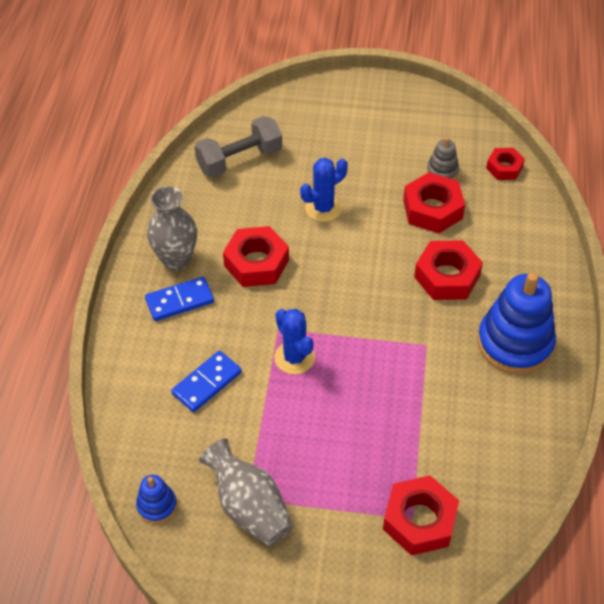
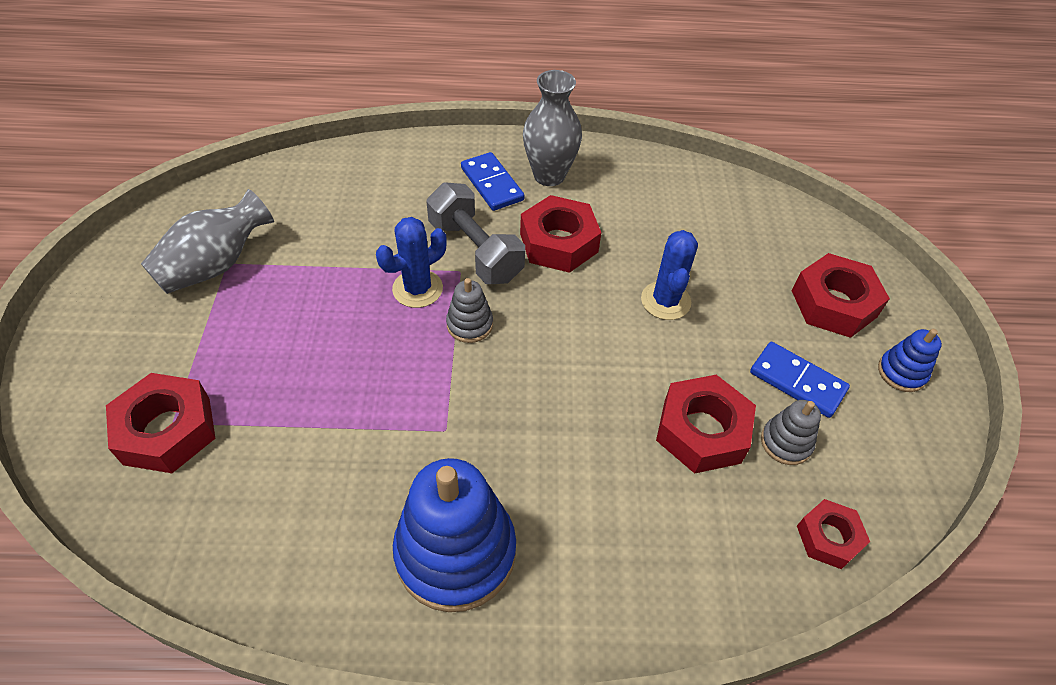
camera: 80 degrees right, 0 degrees up
(157, 505) = (230, 195): blue stacking toy -> blue stacking toy (901, 372)
(207, 383) = (380, 216): blue domino -> blue domino (797, 382)
(239, 159) = (722, 213): grey dumbbell -> grey dumbbell (475, 251)
(323, 208) = (665, 301): blue cactus -> blue cactus turned 45 degrees clockwise
(334, 325) = (469, 324): none -> grey stacking toy
(447, 276) = (573, 453): red nut -> red nut (833, 303)

